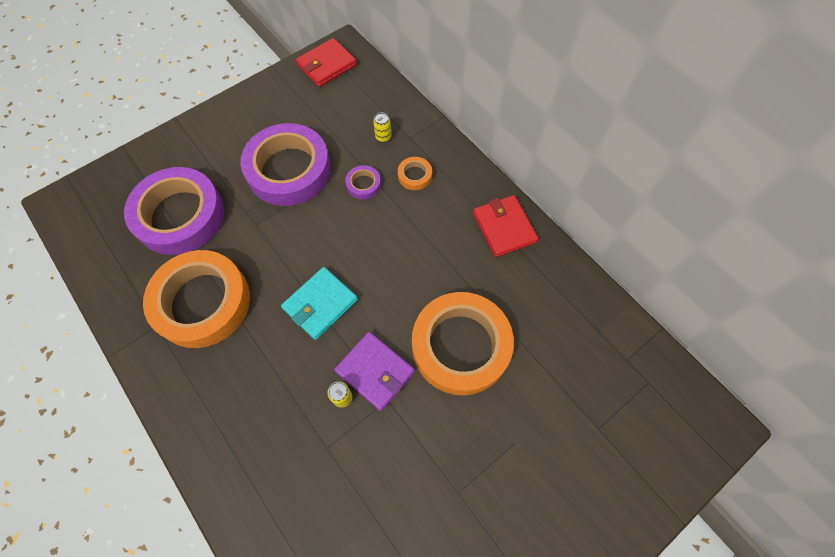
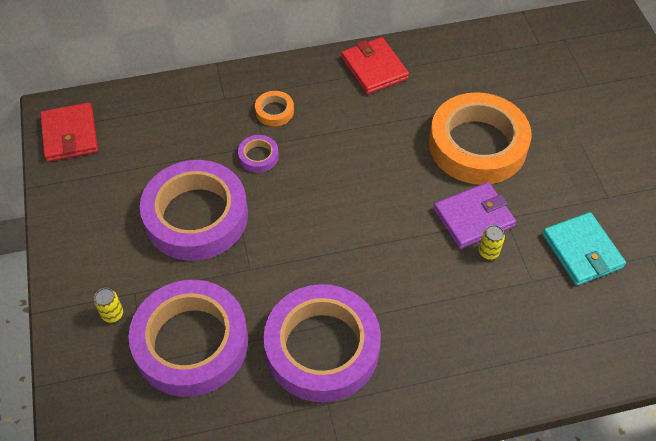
camera: 65 degrees left, 10 degrees down
(202, 302) = (322, 348): orange tape -> purple tape
(320, 304) = (380, 239): turquoise wallet -> turquoise wallet (582, 251)
(383, 137) = (209, 119): yellow can -> yellow can (112, 314)
(504, 227) = (374, 68): red wallet -> red wallet turned 60 degrees clockwise

